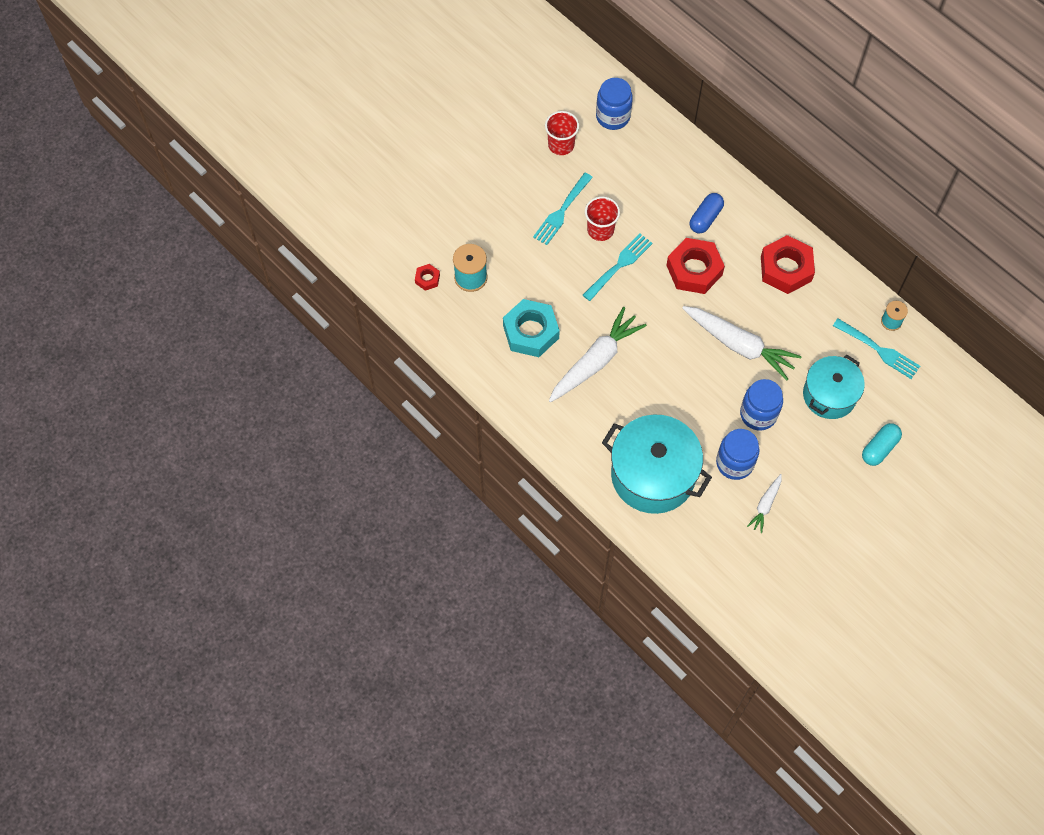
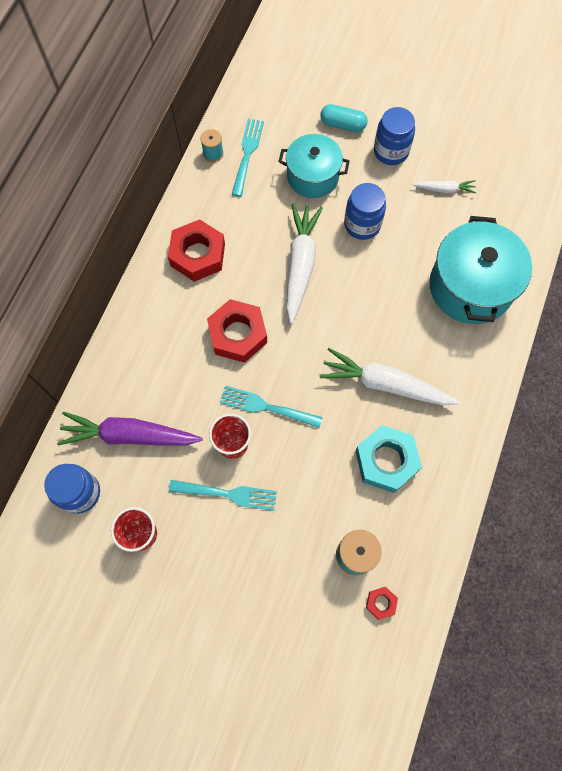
camera: 115 degrees left, 5 degrees up
(642, 163) = (129, 435): none -> purple carrot
(705, 218) = (172, 347): blue capsule -> none
(734, 463) = (420, 226): blue jar -> blue jar (391, 151)

